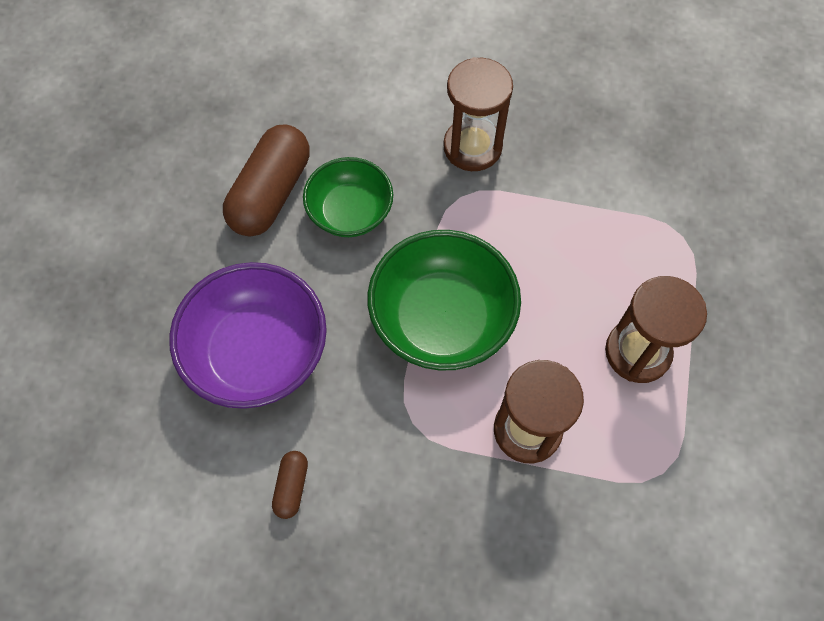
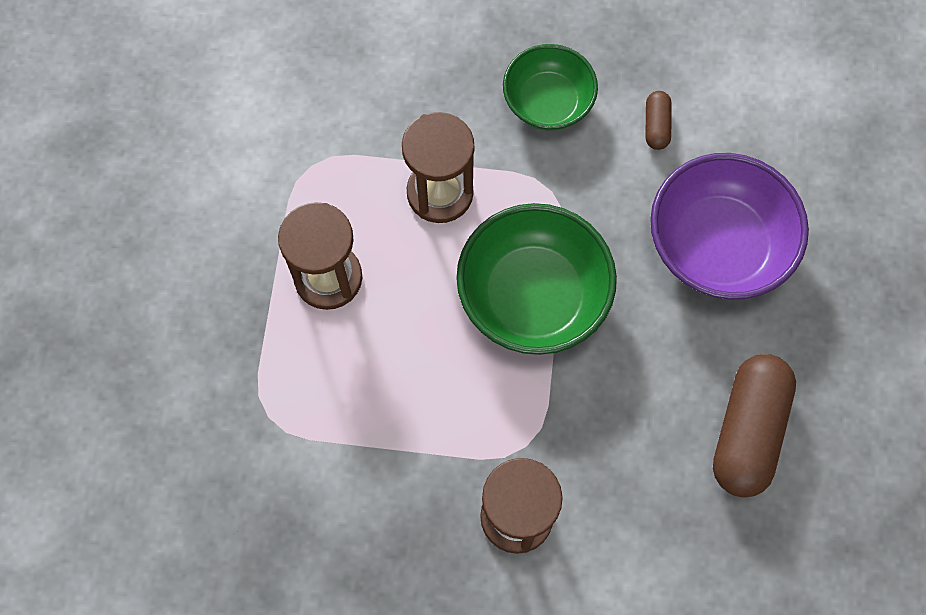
camera: 175 degrees right, 5 degrees up
(350, 212) = (651, 414): green bowl -> green bowl (547, 102)

